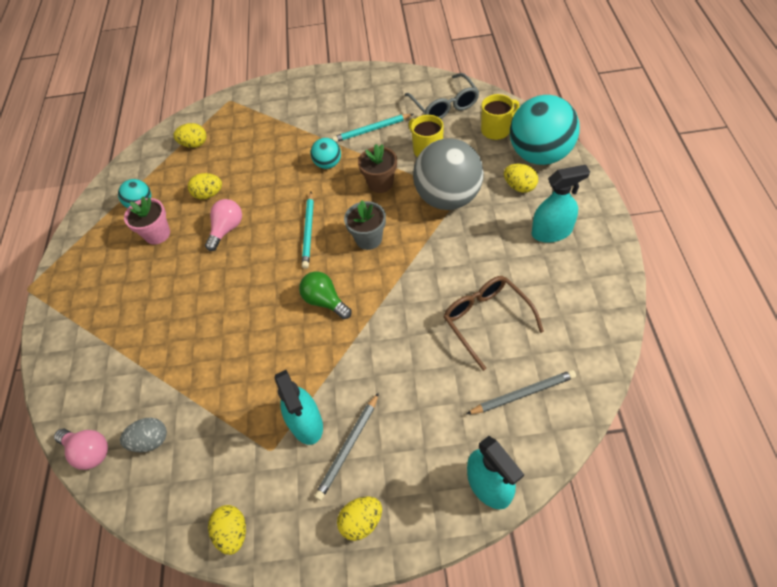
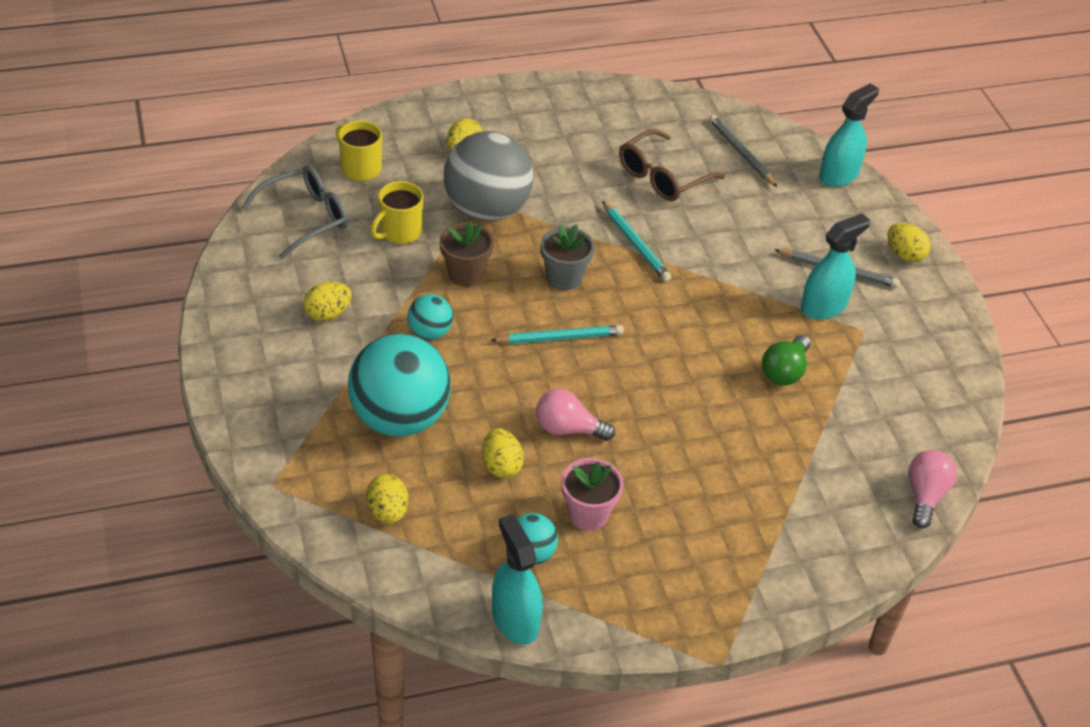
camera: 110 degrees left, 10 degrees down
(150, 440) = (891, 438): grey egg -> none
(233, 532) = (954, 346): yellow egg -> yellow egg (328, 314)
(325, 301) = (667, 308): green light bulb -> green light bulb (784, 371)
(371, 130) = (357, 291): turquoise pencil -> turquoise pencil (635, 244)
(539, 154) = (407, 132): turquoise ball -> turquoise ball (400, 418)
(551, 232) = (532, 127): turquoise spray bottle -> turquoise spray bottle (515, 619)

